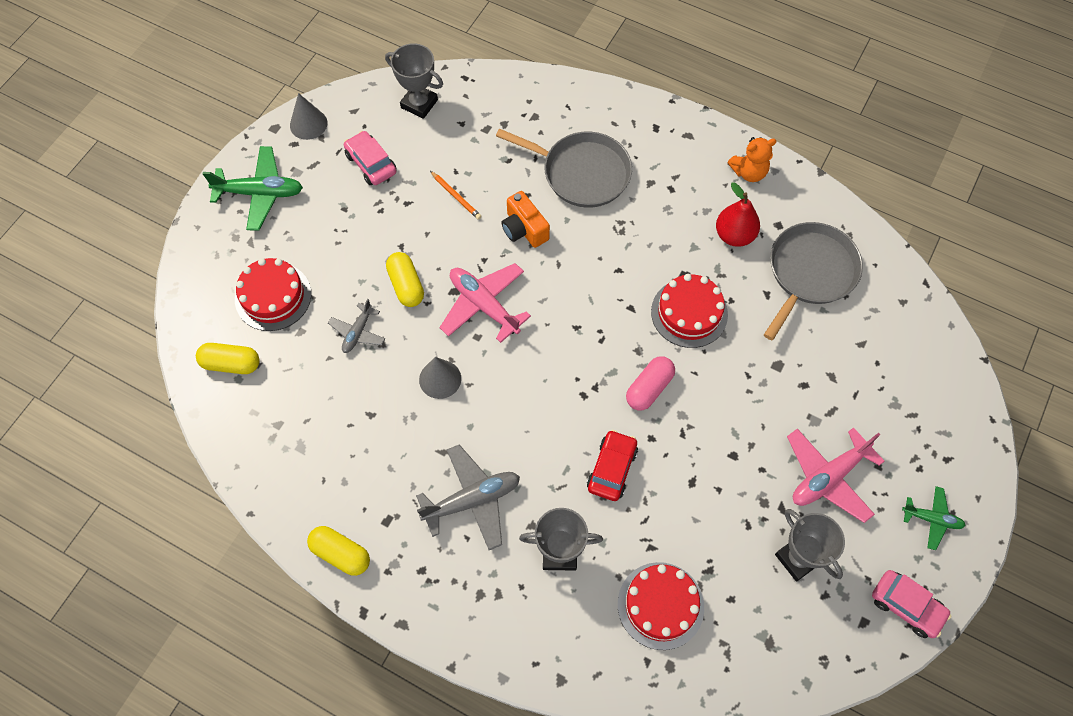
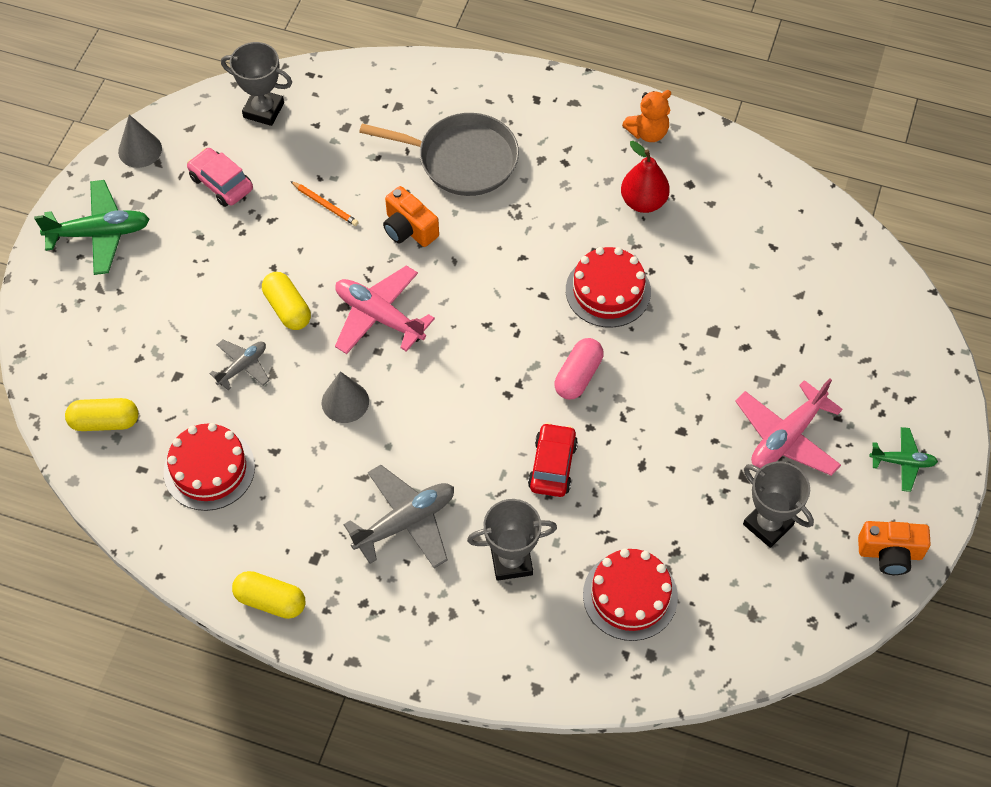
camera: 10 degrees left, 5 degrees down
(273, 296) = (138, 343): red cake -> red cake (209, 469)
(358, 332) = (242, 367): grey plane -> grey plane turned 150 degrees counterclockwise
(810, 272) = (732, 229): grey pan -> none
(906, 606) = (890, 553): pink car -> orange camera

